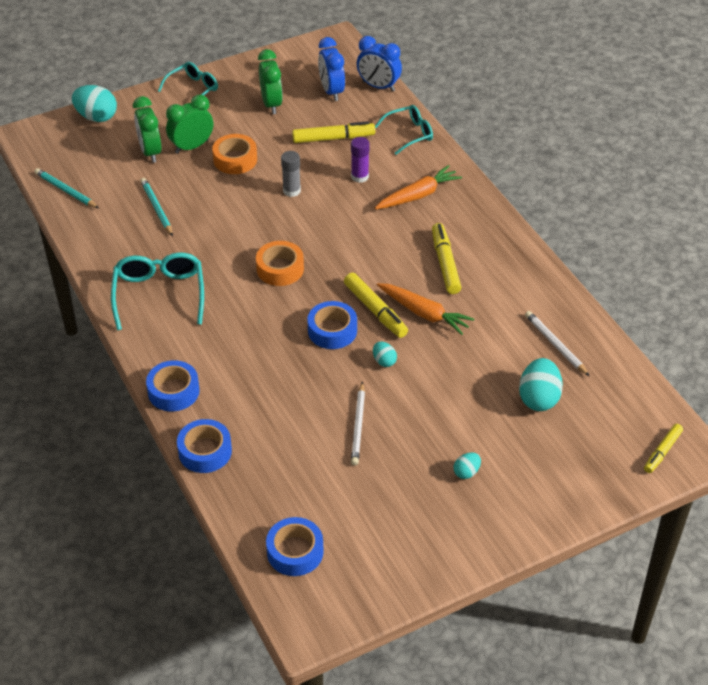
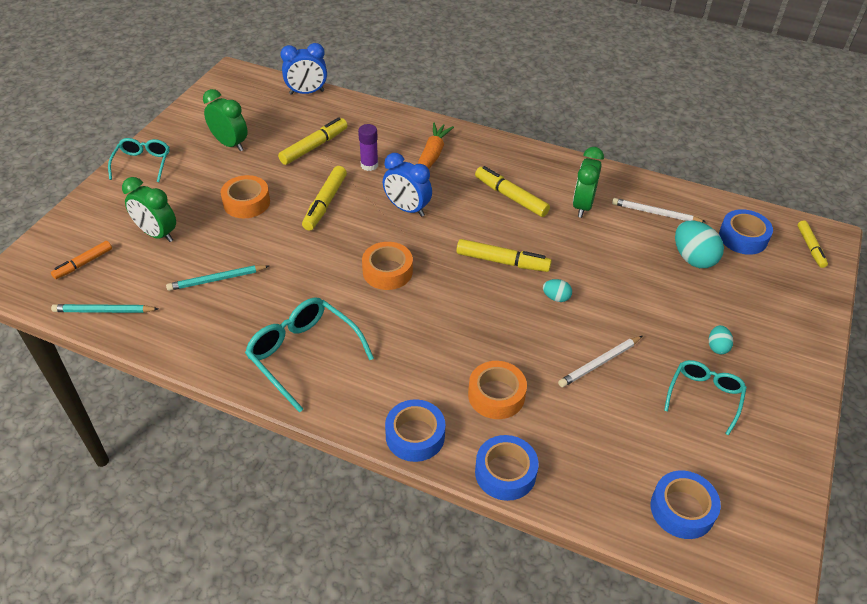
camera: 40 degrees left, 0 degrees up
(84, 149) = (83, 264): none -> orange marker
(96, 117) = (67, 229): turquoise egg -> none
(157, 208) = (217, 279): turquoise pencil -> turquoise pencil turned 45 degrees counterclockwise
(192, 147) = (193, 211): green clock -> green clock (582, 206)
(257, 400) = (496, 395): none -> orange tape
(291, 191) = (325, 203): grey glue stick -> yellow marker
(331, 91) = (272, 112): blue clock -> blue clock (407, 209)
(332, 330) = (488, 297): blue tape -> blue tape (743, 237)
(358, 426) = (599, 363): white pencil -> white pencil turned 90 degrees clockwise
(409, 134) = (371, 116): turquoise glasses -> turquoise glasses (704, 396)
(424, 313) = (540, 243): orange carrot -> none

